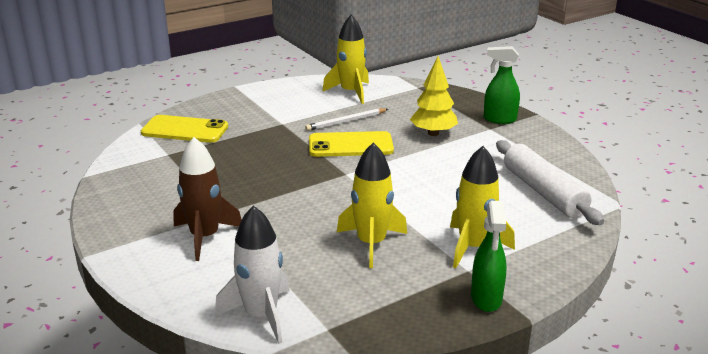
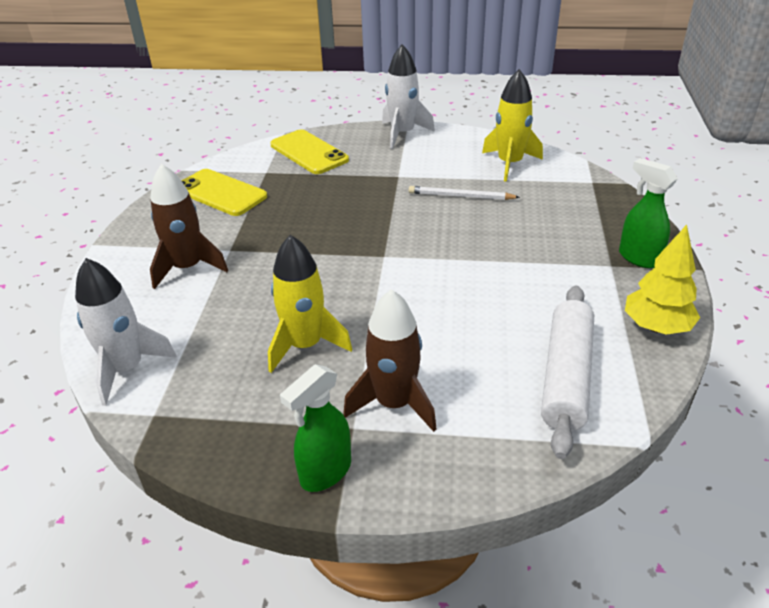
camera: 40 degrees right, 10 degrees up
(244, 96) = (403, 134): none -> white rocket
(350, 145) = (430, 225): yellow phone -> yellow phone (221, 193)
(433, 133) = (534, 245): yellow tree -> yellow tree (656, 327)
(473, 247) = (394, 403): yellow rocket -> brown rocket

